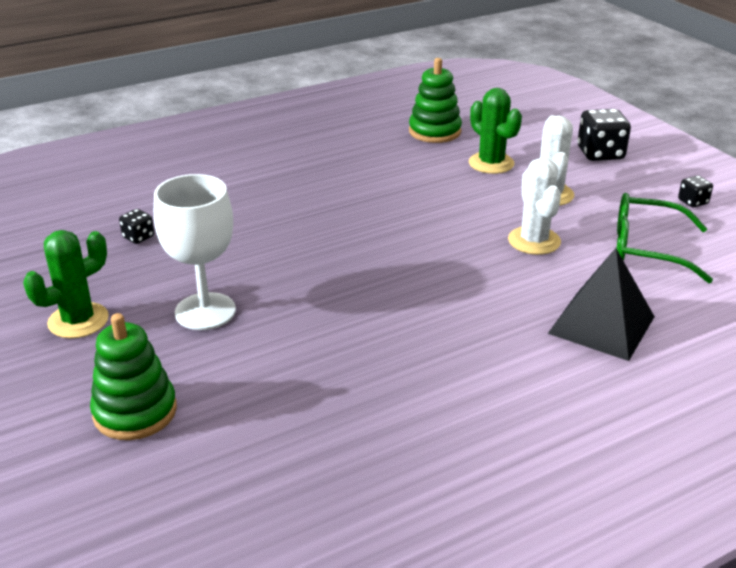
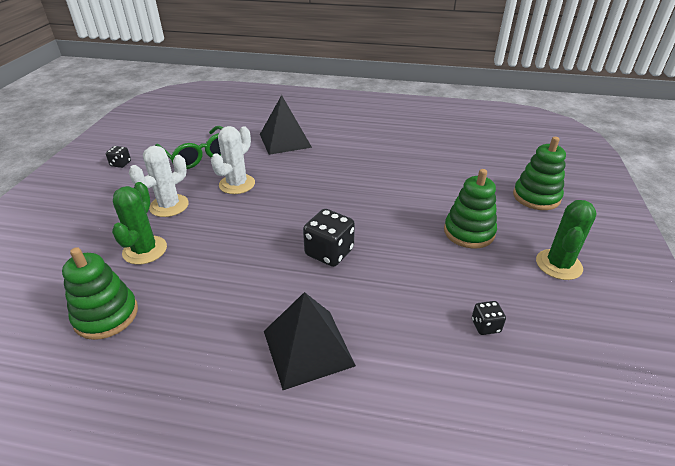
camera: 140 degrees left, 5 degrees up
(78, 321) = (558, 265): green cactus -> green cactus turned 60 degrees counterclockwise
(205, 311) = (469, 232): white goblet -> green stacking toy
(271, 172) = (308, 348): none -> black pyramid
(600, 153) = (73, 217): black dice -> black dice (329, 252)

